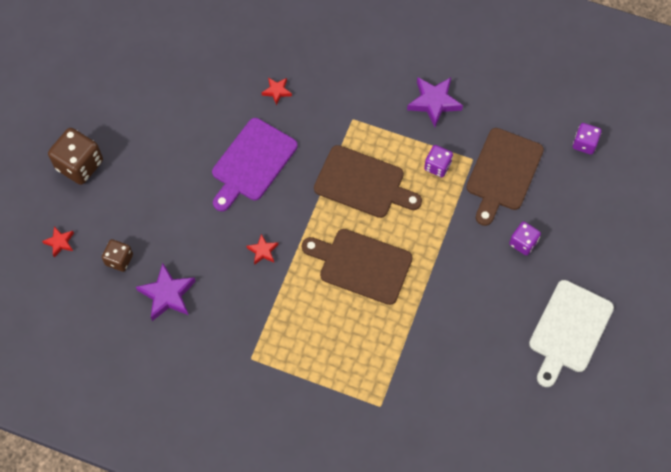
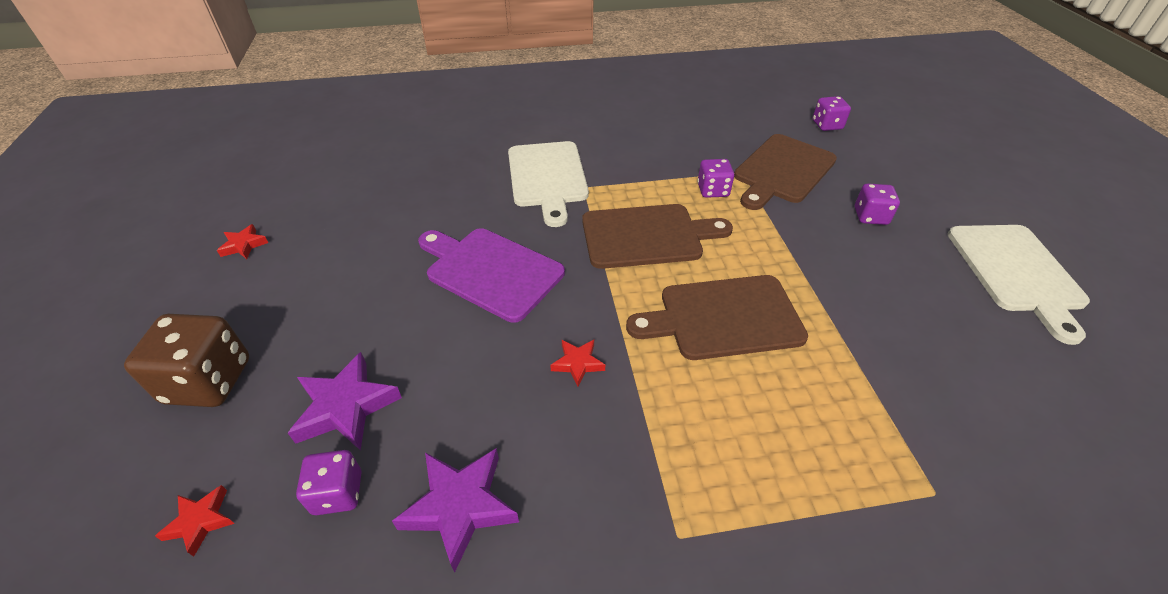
camera: 30 degrees left, 20 degrees down
(119, 260) = (338, 493): brown dice -> purple dice
(252, 163) = (490, 271): purple cutting board -> purple cutting board turned 120 degrees clockwise
(277, 91) = (475, 196): red star -> red star (244, 245)
(334, 97) = (547, 177): none -> white cutting board
(434, 102) = (657, 146): purple star -> purple star (346, 407)
(503, 173) = (782, 171): brown cutting board -> brown cutting board turned 45 degrees clockwise

